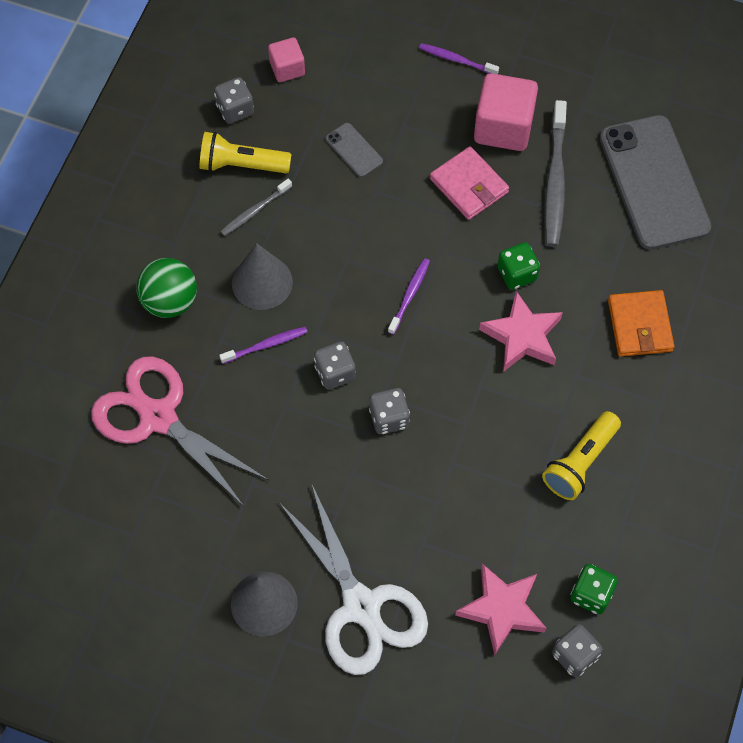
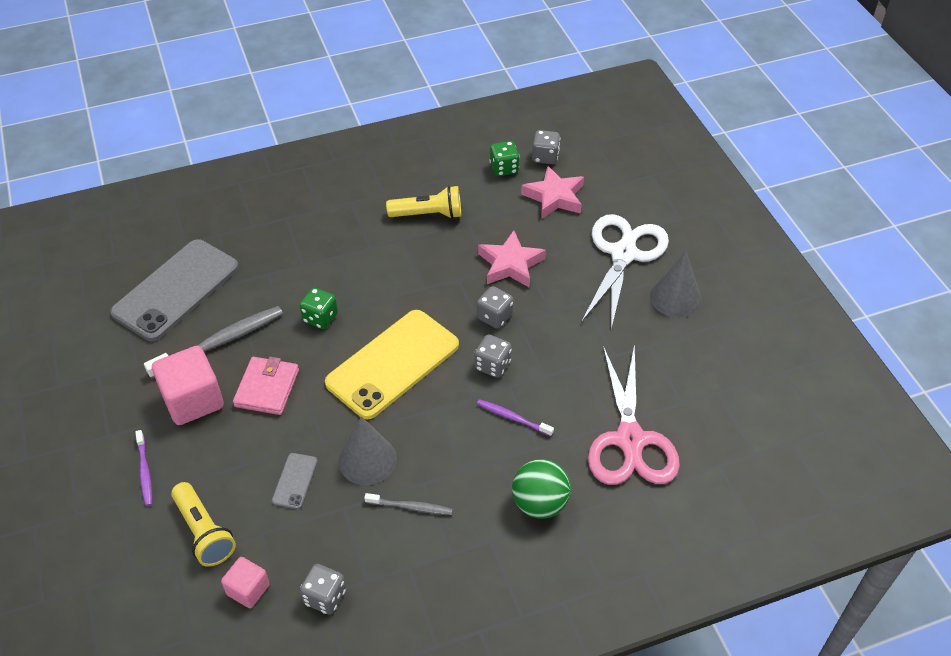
camera: 130 degrees left, 15 degrees down
(241, 165) = (376, 549): yellow flashlight -> yellow flashlight (204, 532)
(262, 282) = (467, 456): grey cone -> grey cone (367, 460)
(409, 295) = (392, 364): purple toothbrush -> yellow phone
(522, 336) = (367, 288): pink star -> pink star (510, 264)
(640, 326) = (303, 238): orange wallet -> none

